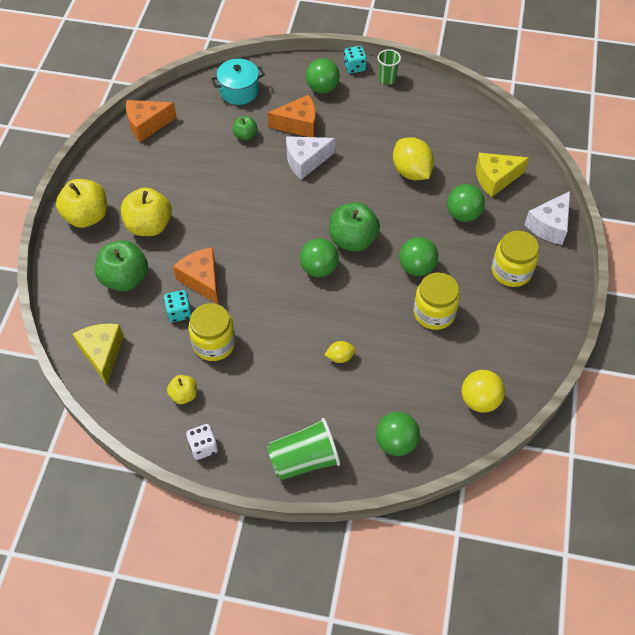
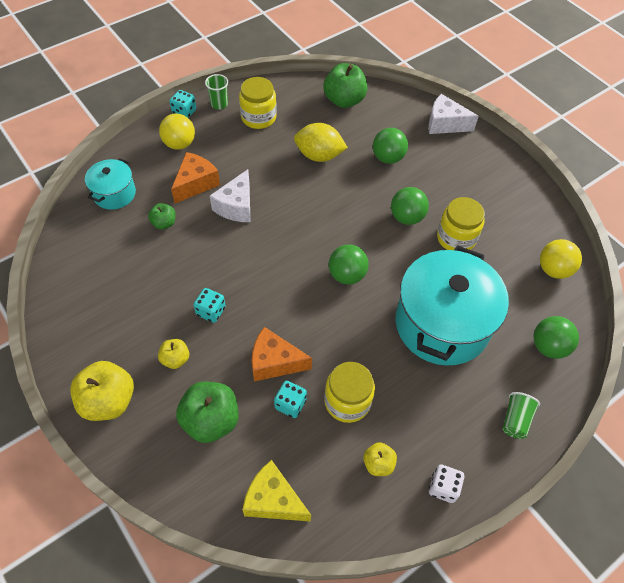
camera: 50 degrees left, 0 degrees up
(147, 125) = (66, 280): orange cheese -> none
(149, 226) = (175, 359): yellow apple -> yellow apple, size x0.53
(204, 215) = (211, 311): none -> turquoise dice
(304, 459) = (515, 420): green cup -> green cup, size x0.60
(322, 88) = (179, 144): green ball -> yellow ball
(340, 357) = (442, 324): yellow lemon -> turquoise pot
(352, 240) = (342, 235): green apple -> green apple (344, 100)
(495, 179) = (376, 119): yellow cheese -> none
(511, 271) = (462, 170): yellow jar -> yellow jar (258, 117)
(549, 226) = (445, 124): white cheese -> white cheese turned 120 degrees clockwise

